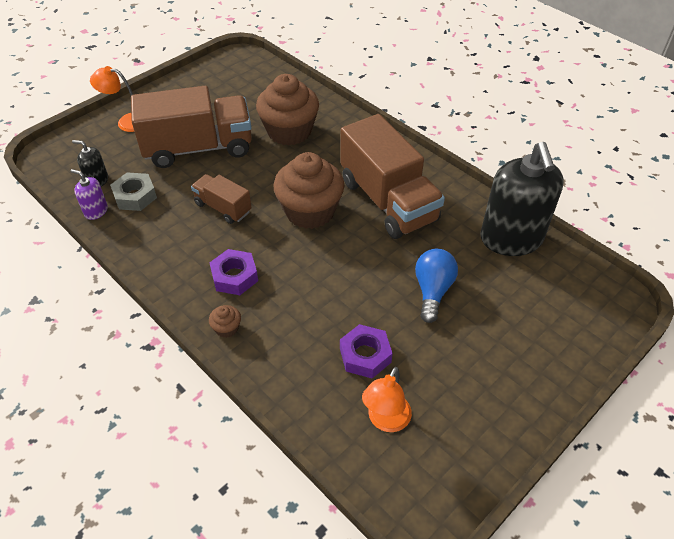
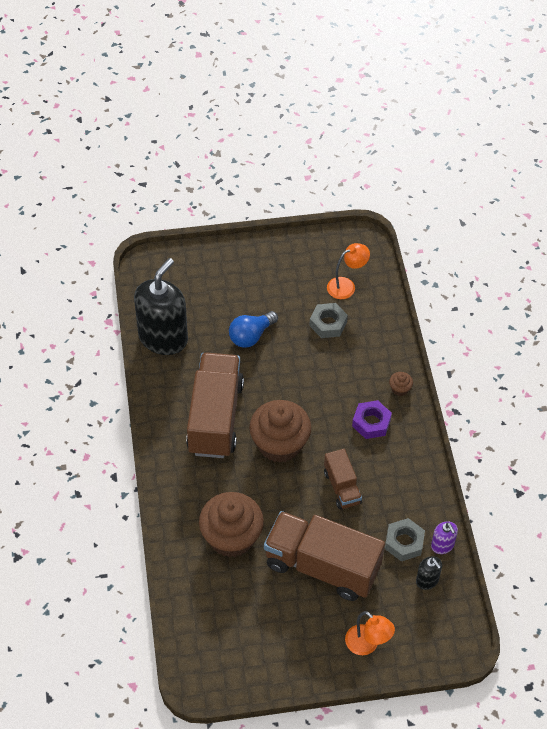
camera: 145 degrees left, 5 degrees up
(365, 355) = (328, 324): purple nut -> grey nut

